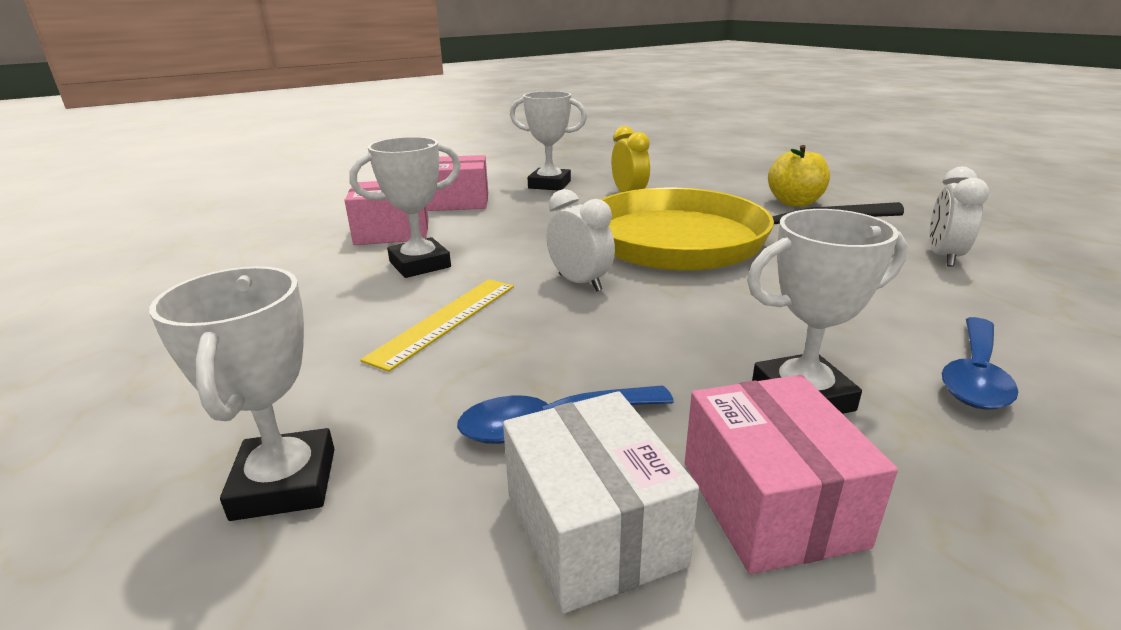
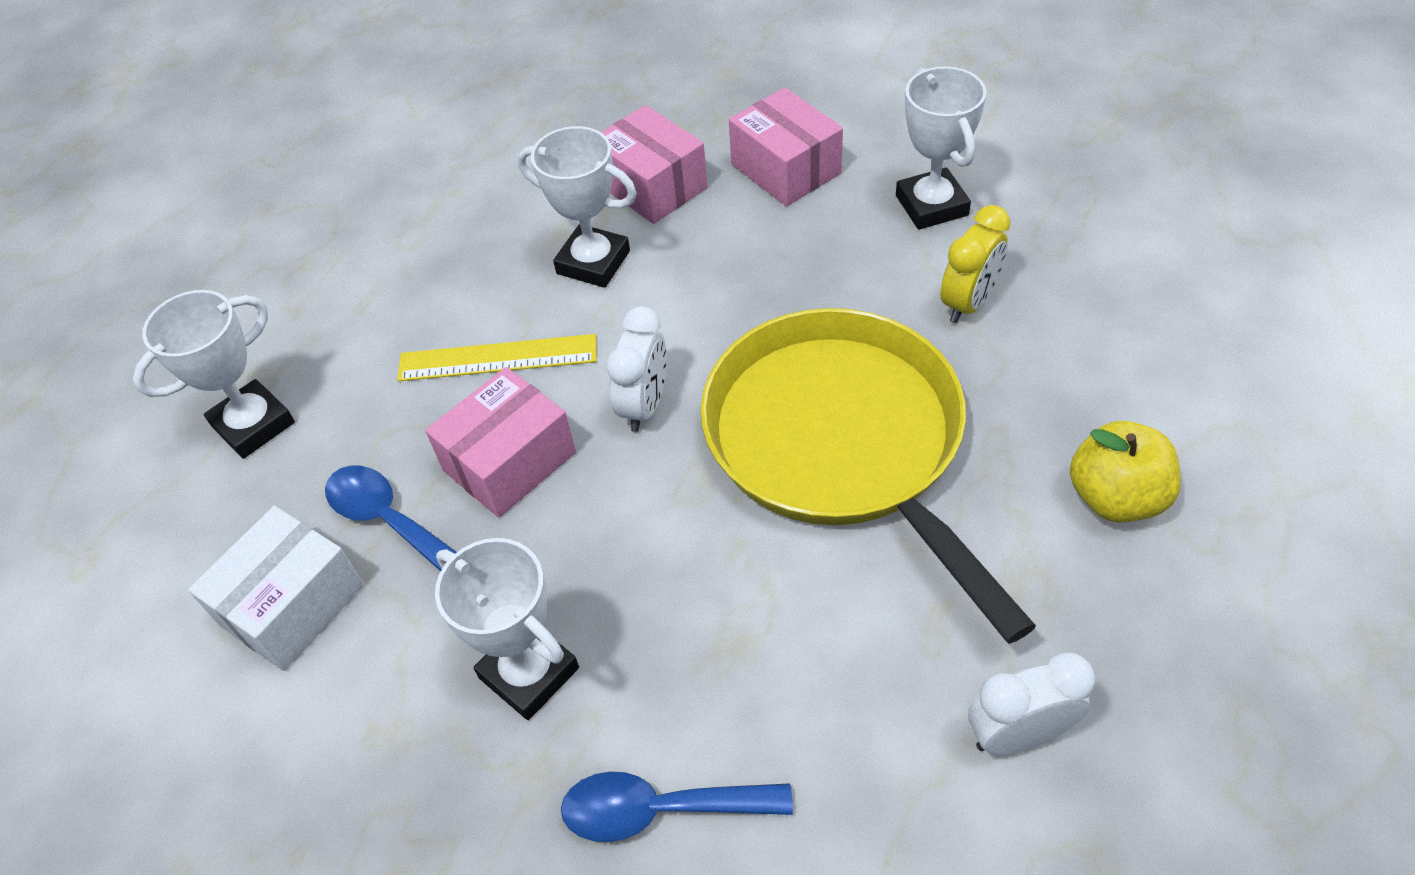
camera: 60 degrees right, 25 degrees up
(771, 503) = (369, 695): pink box -> pink box (510, 461)

